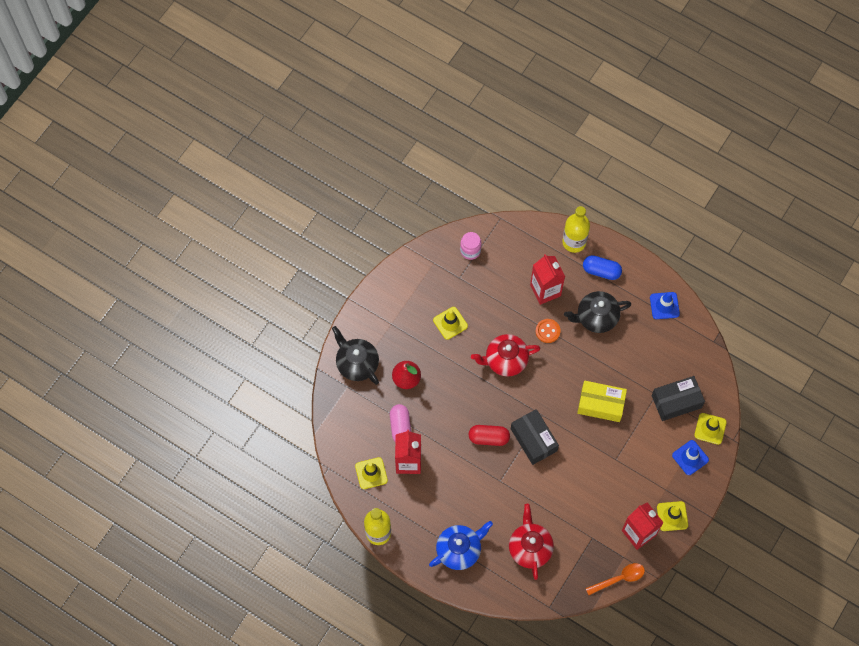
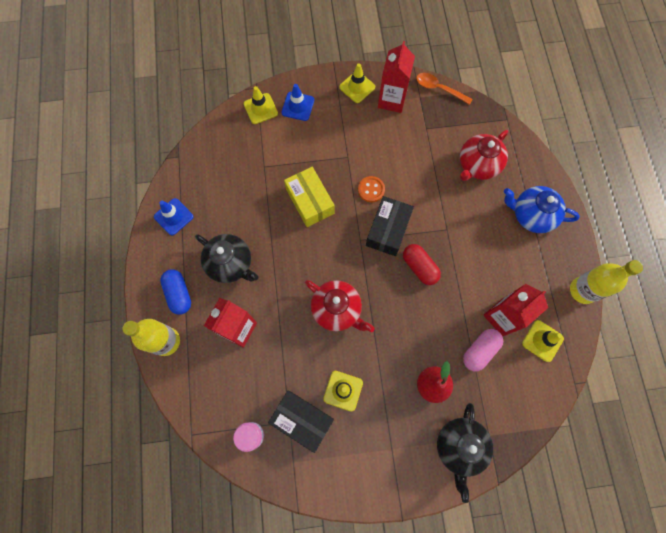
camera: 130 degrees left, 5 degrees up
(547, 331) = (278, 295): orange button -> orange button (371, 190)
(676, 401) = (257, 147): black box -> black box (302, 420)

